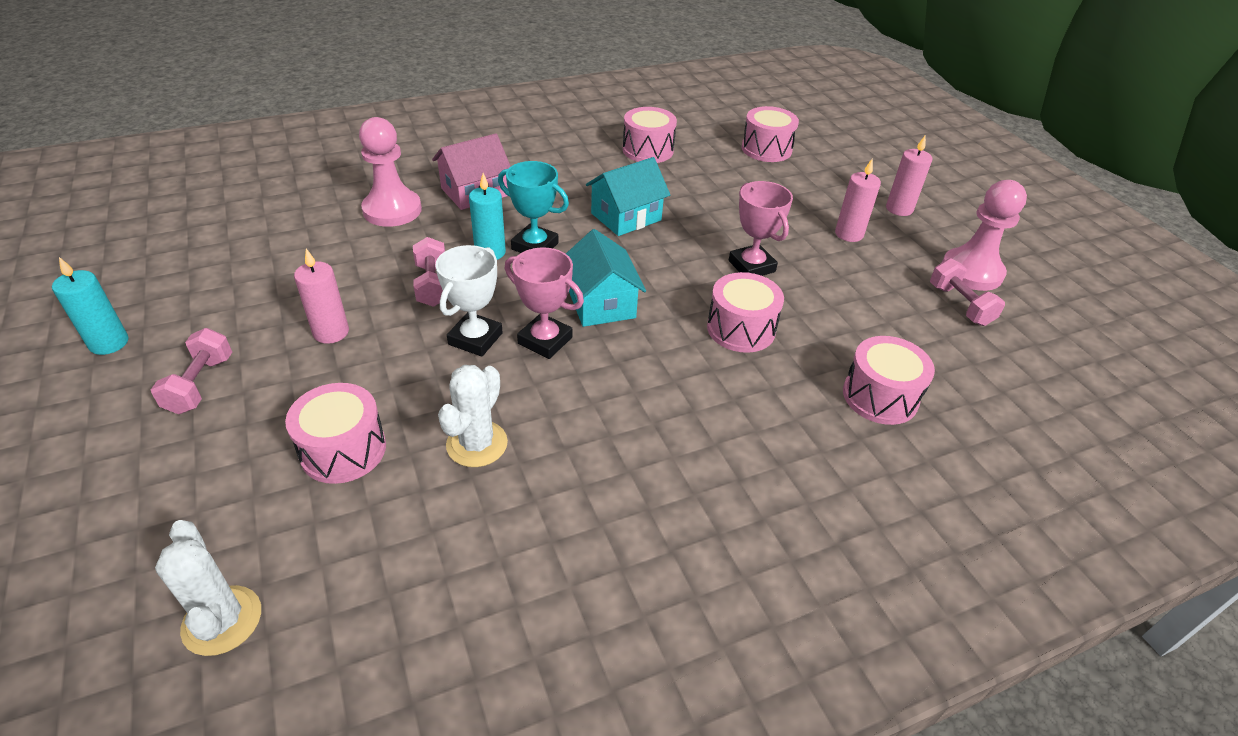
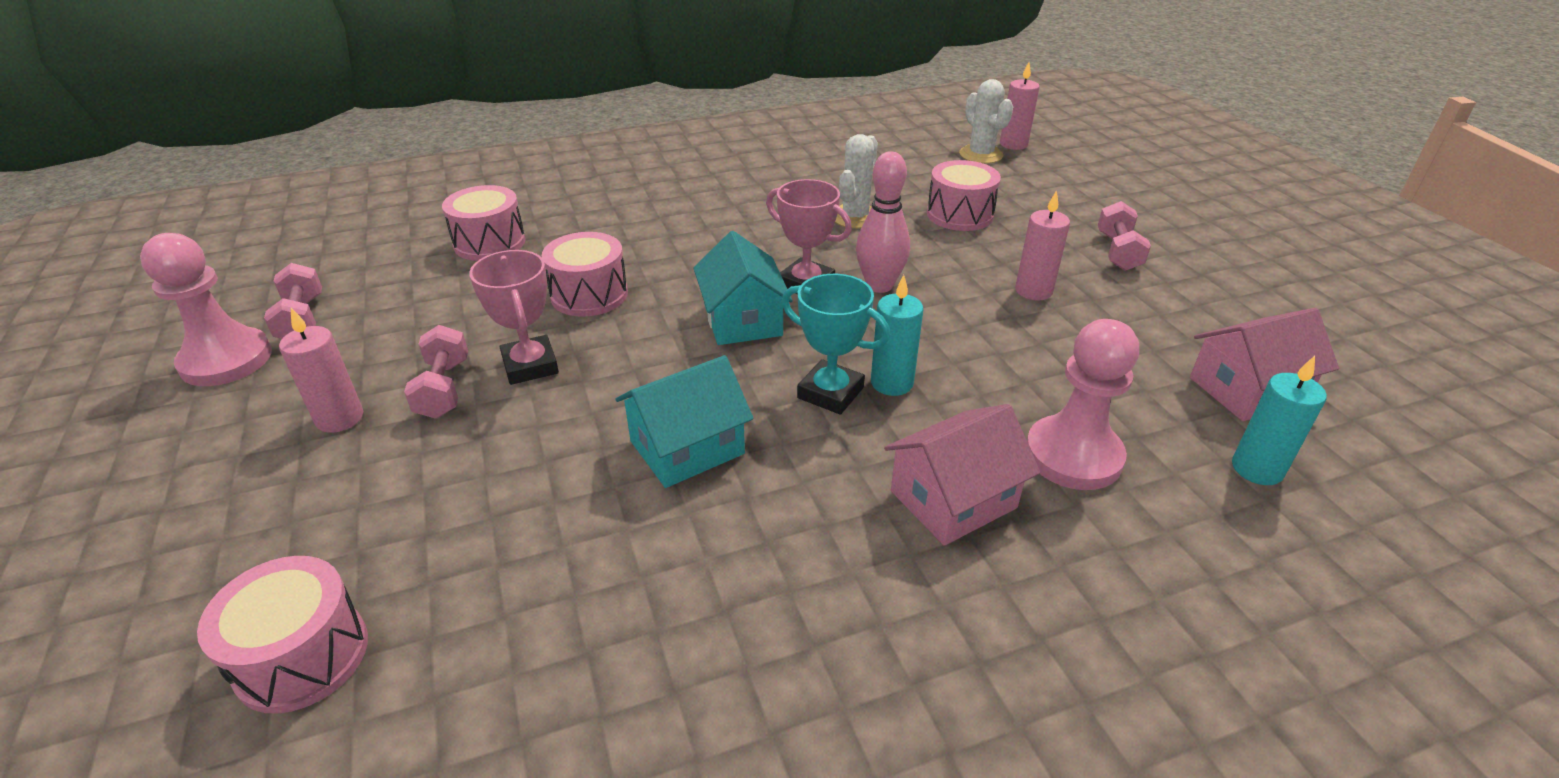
camera: 175 degrees left, 5 degrees down
(109, 343) = (1246, 282): turquoise candle -> turquoise candle (1257, 469)
(236, 245) = (1247, 390): none -> pink house
(432, 285) = (950, 339): pink dumbbell -> pink dumbbell (444, 389)
(475, 339) = (879, 285): white trophy -> pink bowling pin
(648, 150) = (596, 643): pink drum -> none
(899, 209) = (194, 471): pink candle -> pink candle (1013, 144)

